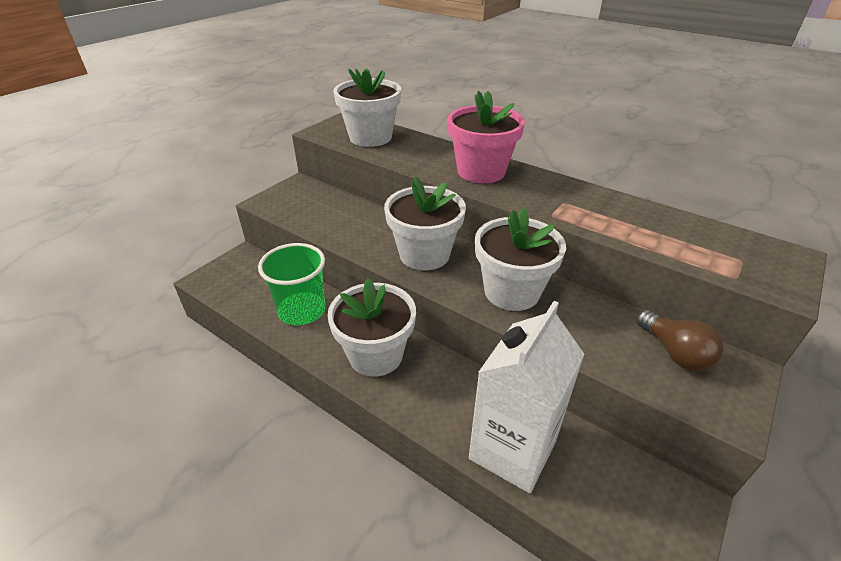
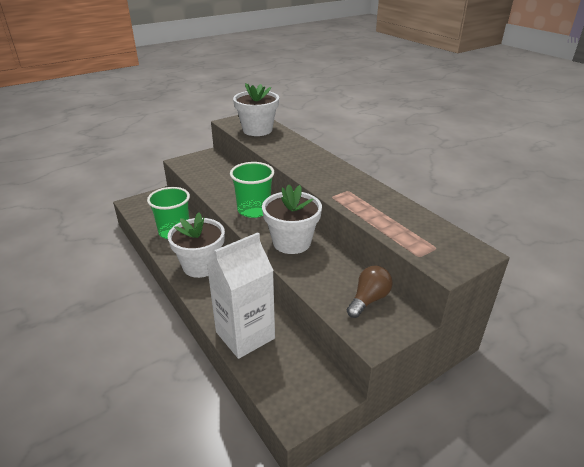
camera: 20 degrees right, 5 degrees down
(424, 254) = (254, 210): white flower pot -> green cup
(481, 171) = (310, 162): pink flower pot -> none
(674, 352) = (368, 299): brown light bulb -> brown light bulb turned 135 degrees counterclockwise

